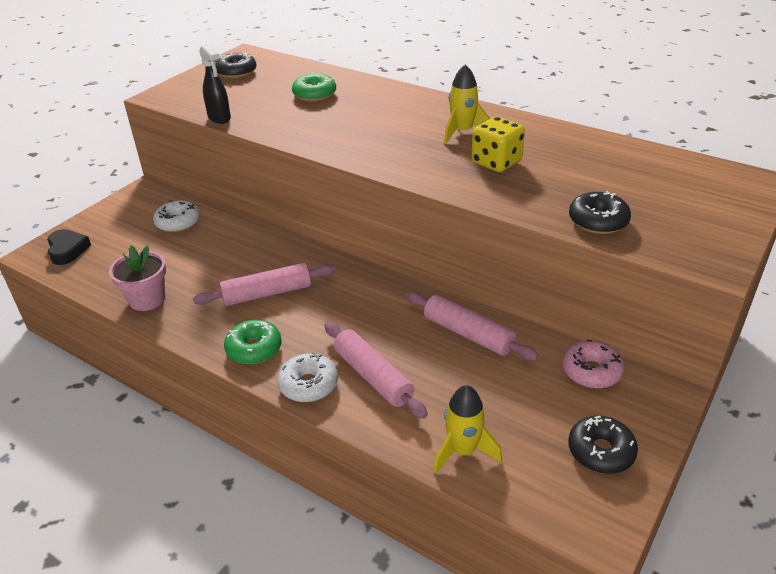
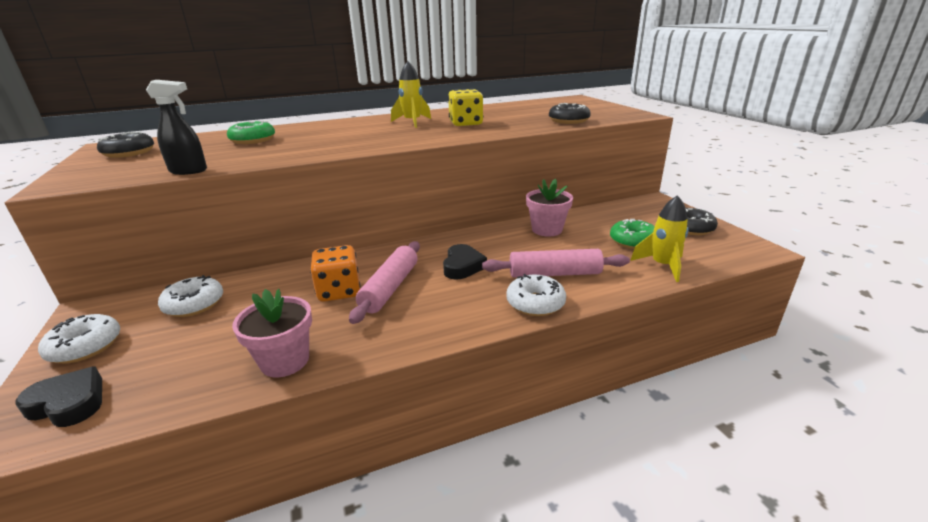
camera: 55 degrees left, 10 degrees down
(111, 218) = (85, 347): none -> white donut
(242, 272) = (339, 291): none -> orange dice
(254, 349) = (457, 316): green donut -> green donut (633, 241)
(336, 314) = (462, 266): none -> black heart
(468, 334) = (547, 230): pink rolling pin -> pink flower pot
(591, 371) = (619, 210): pink donut -> none

